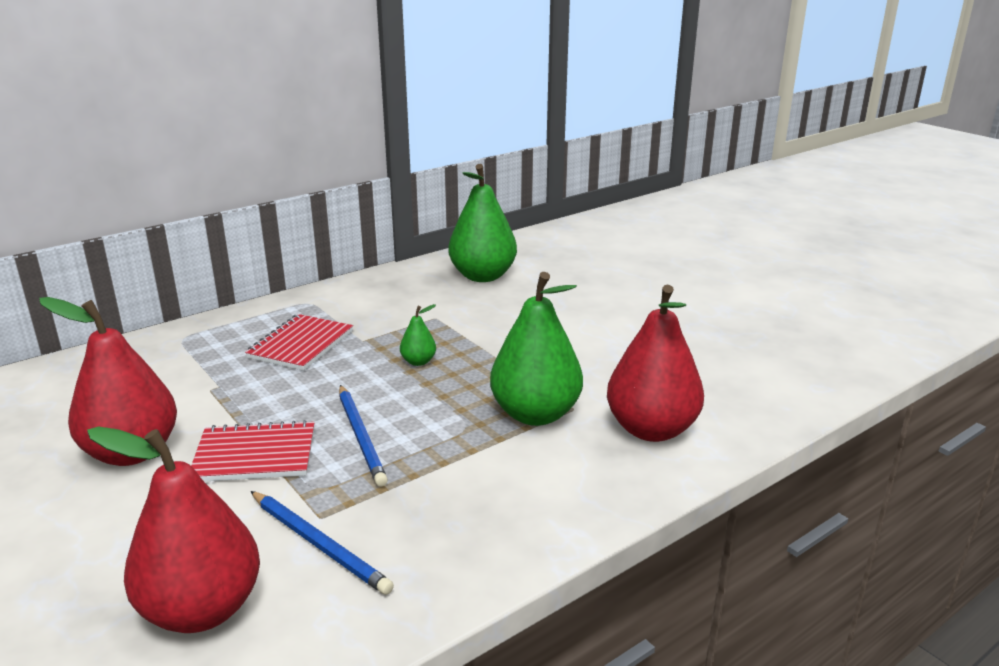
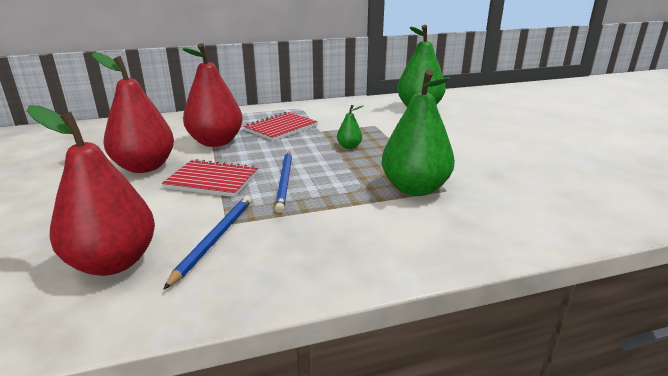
camera: 20 degrees right, 0 degrees up
(319, 544) = (214, 239): blue pencil -> blue pencil turned 135 degrees counterclockwise
(651, 429) = (504, 214): red pear -> red pear (216, 142)

